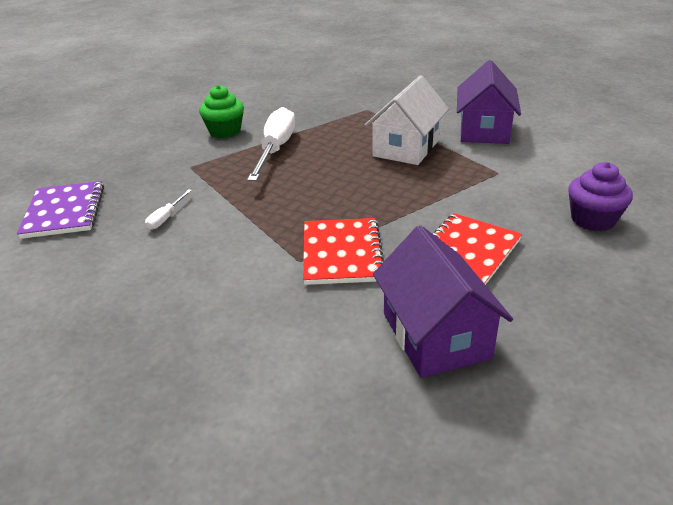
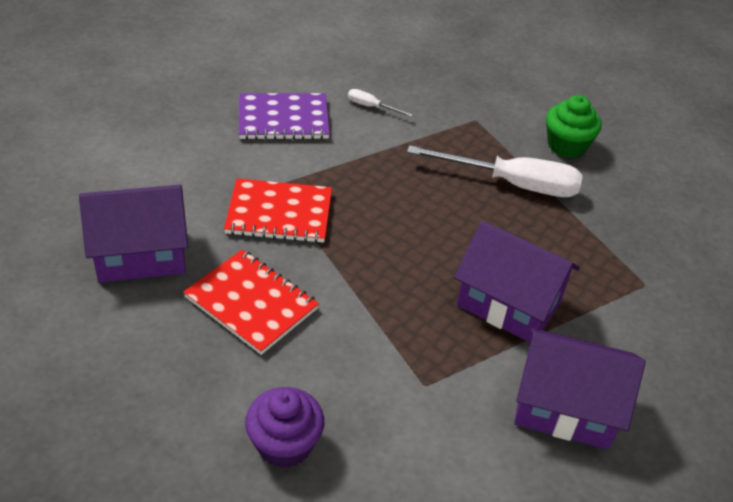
camera: 90 degrees right, 10 degrees up
(64, 212) = (395, 51): purple notebook -> purple notebook (283, 119)
(406, 148) = (508, 304): white house -> purple house

